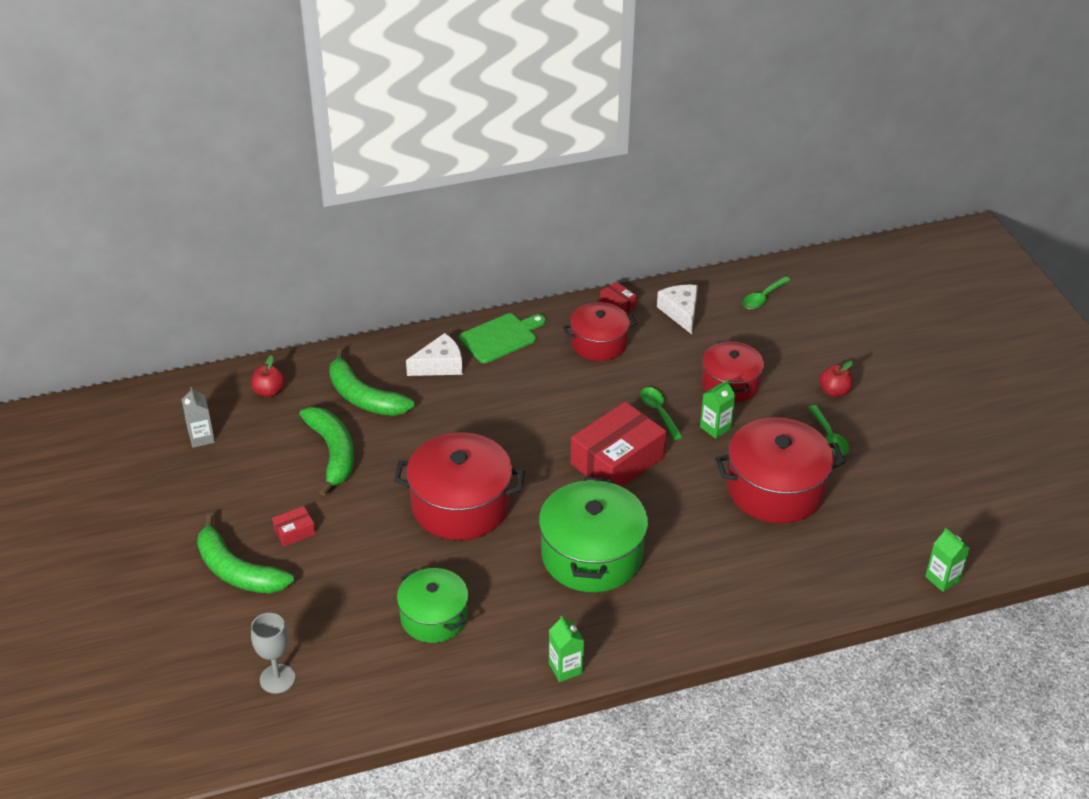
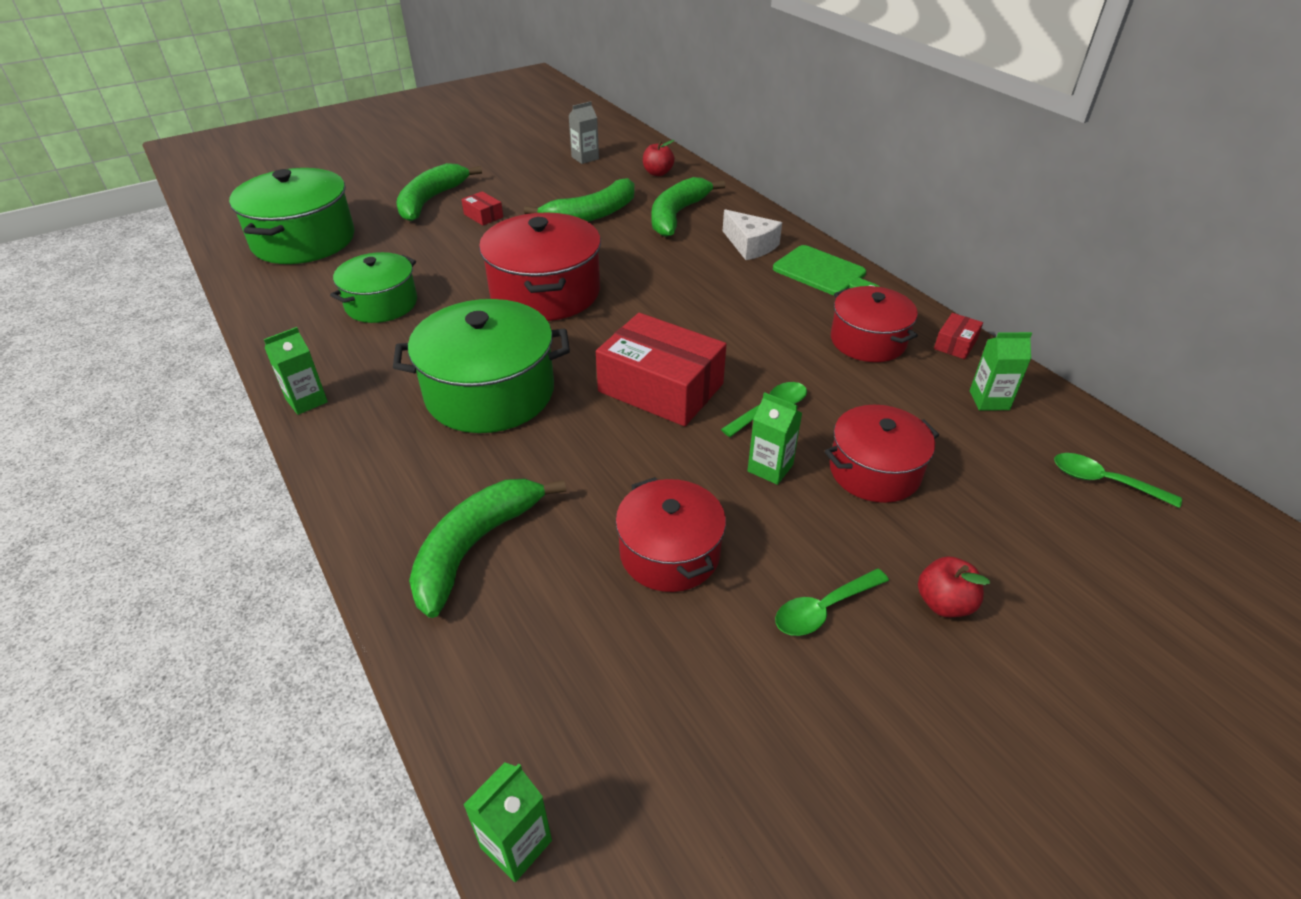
camera: 75 degrees right, 0 degrees up
(277, 679) = (304, 240): grey goblet -> green pot
(681, 312) = (989, 400): white cheese -> green carton
(750, 577) = (475, 547): none -> green banana
(775, 489) = (669, 553): red pot -> red pot, size x0.63

